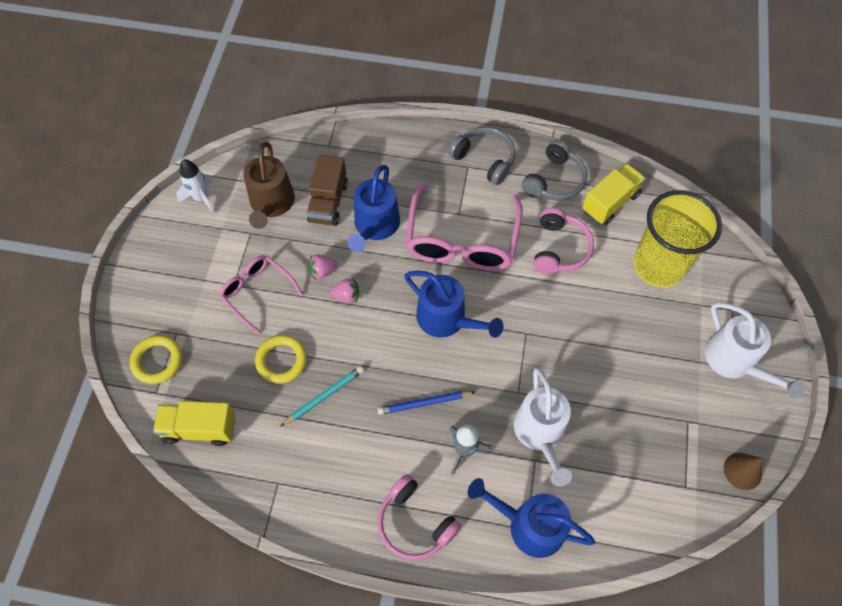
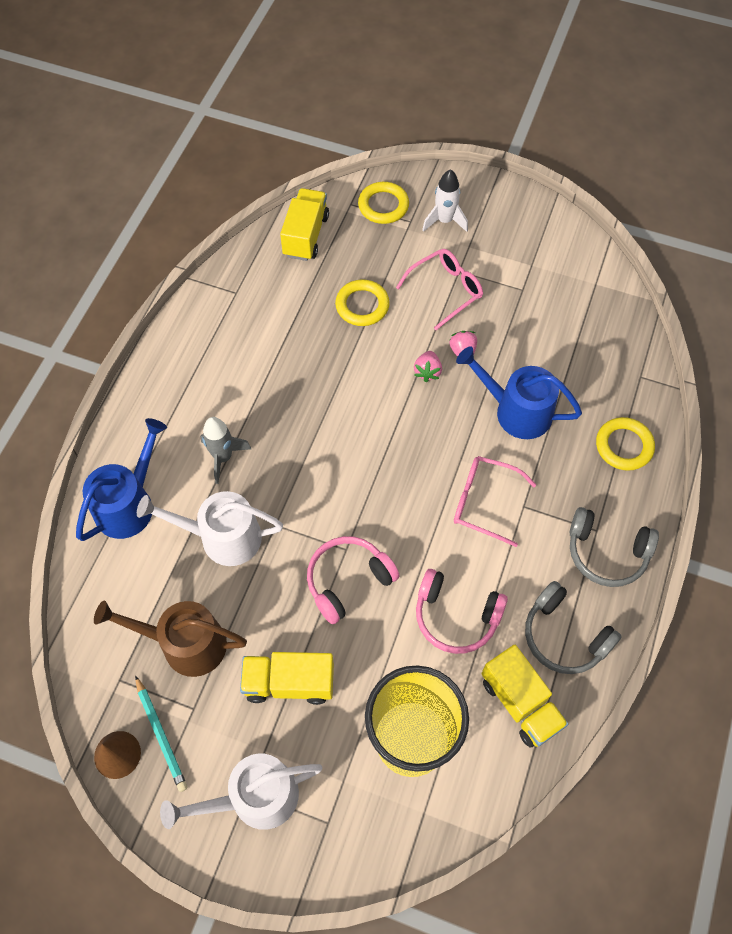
camera: 100 degrees right, 0 degrees up
(201, 198) = (573, 248): white rocket -> white rocket (444, 221)
(271, 204) = (559, 311): brown watering can -> brown watering can (185, 644)
(324, 396) = (314, 339): turquoise pencil -> turquoise pencil (161, 735)
(328, 202) = (556, 367): brown truck -> none
(393, 153) = (624, 446): none -> yellow ring
(415, 523) = (163, 400): pink headphones -> pink headphones (348, 581)
(424, 403) = (285, 428): blue pencil -> none
(446, 319) = (380, 467): blue watering can -> none
(462, 240) = (484, 502): pink glasses -> pink glasses, size x0.58
(484, 159) = (606, 553): grey headphones -> grey headphones turned 60 degrees clockwise
(645, 354) = (289, 683): none -> yellow truck

